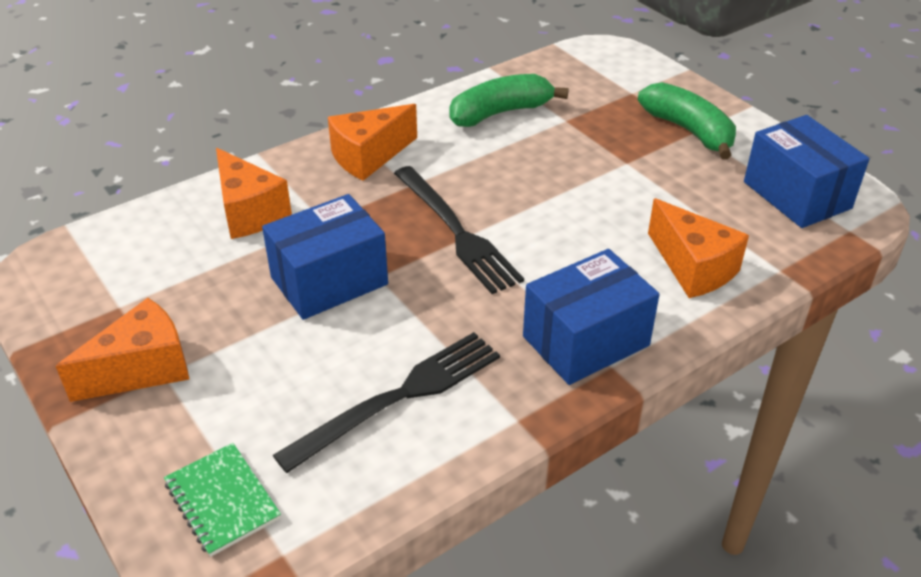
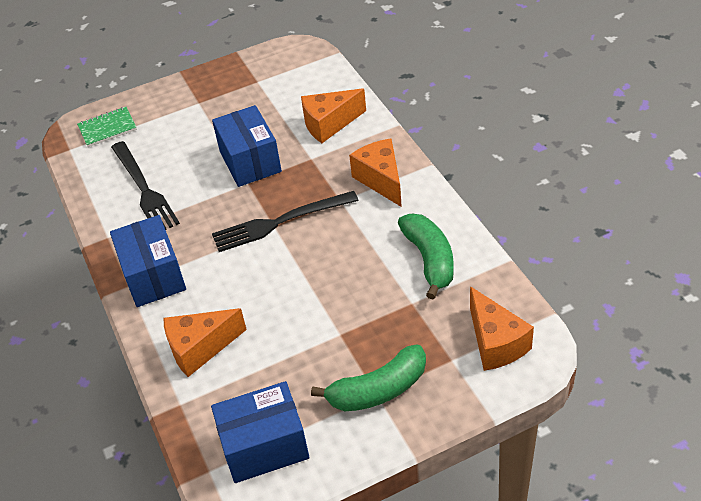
camera: 105 degrees right, 5 degrees up
(142, 369) = (204, 95): orange cheese -> orange cheese (495, 343)

